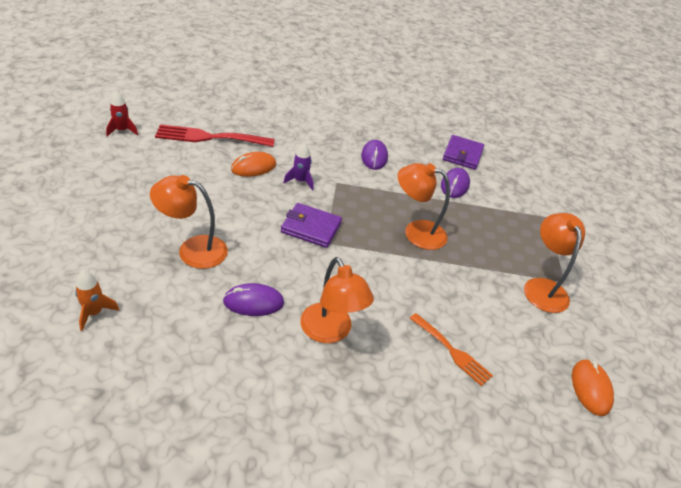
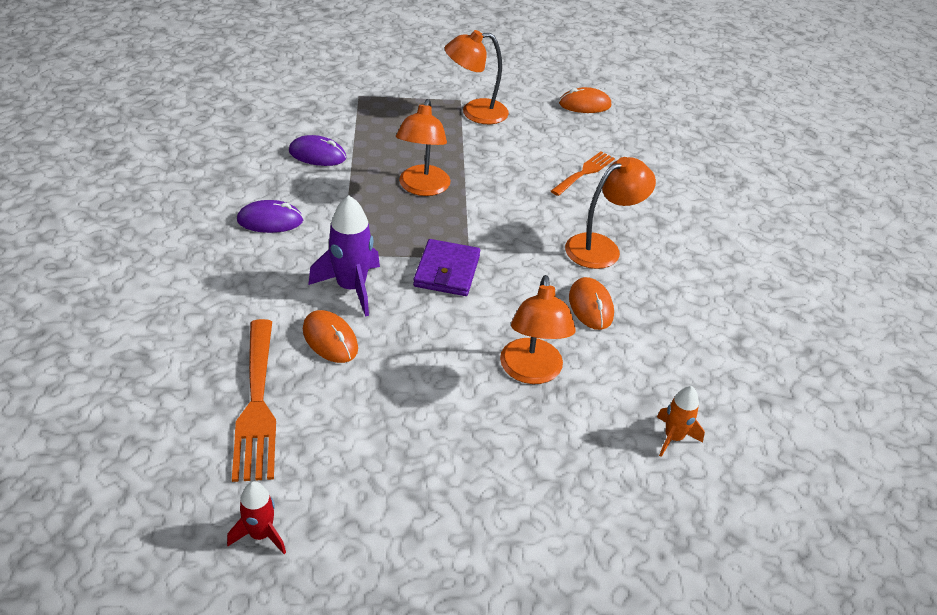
camera: 95 degrees left, 0 degrees up
(209, 137) = (257, 404): red fork -> orange fork
(253, 302) = (590, 306): purple mouse -> orange mouse
(300, 181) = (351, 288): purple rocket -> purple rocket, size x1.68
(462, 155) = (244, 144): purple wallet -> none

